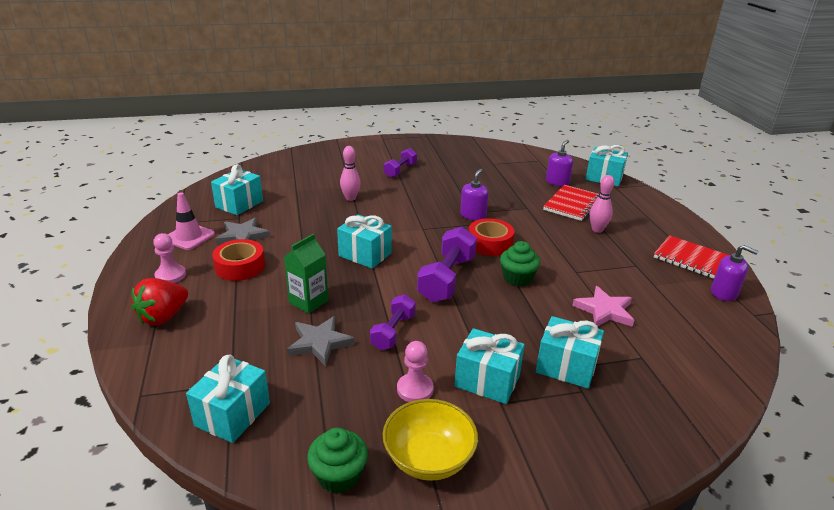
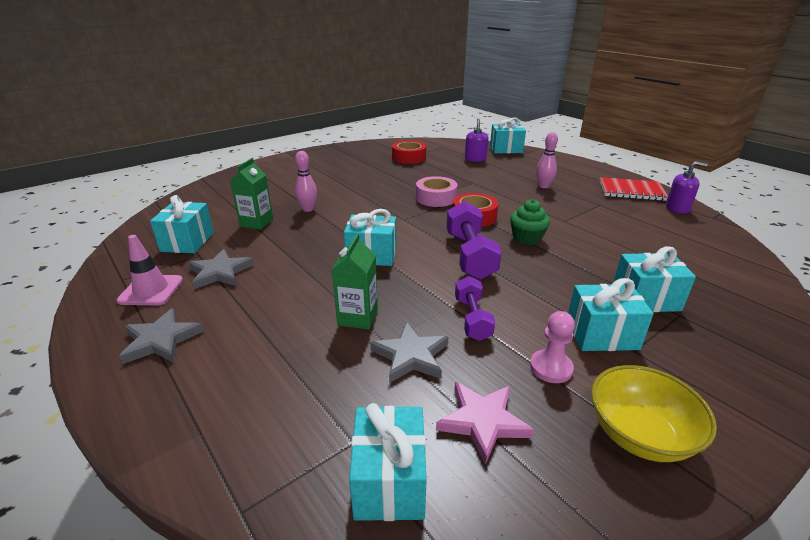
camera: 25 degrees left, 0 degrees up
(163, 317) = (191, 393): red strawberry -> none
(170, 275) = (161, 340): pink pawn -> grey star
(240, 266) = (244, 304): red tape -> red tape (409, 158)
(300, 200) = (256, 223): none -> green carton
(339, 475) = (579, 499): green cupcake -> none
(400, 170) = (333, 176): purple dumbbell -> none
(473, 215) = (436, 198): purple soap dispenser -> pink tape
(572, 204) = (504, 172): red notebook -> none
(604, 310) = (619, 244): pink star -> pink star (483, 421)

